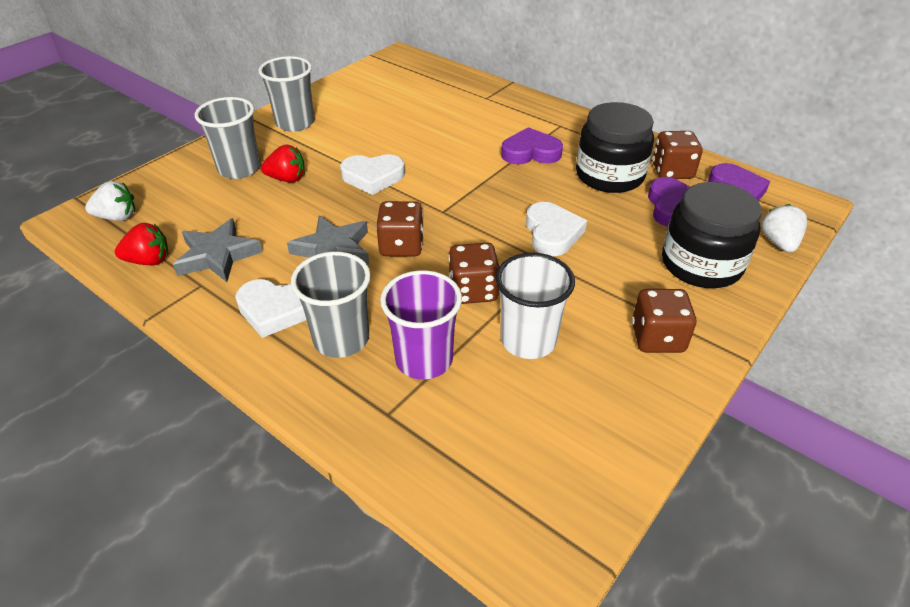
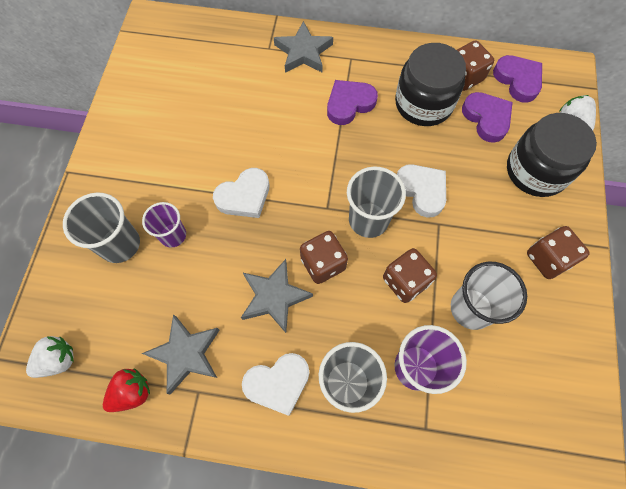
camera: 30 degrees left, 25 degrees up
(287, 179) = (173, 235): red strawberry -> purple cup
(295, 123) = (124, 160): grey cup -> grey cup (368, 220)
(516, 109) = (303, 52): none -> grey star

